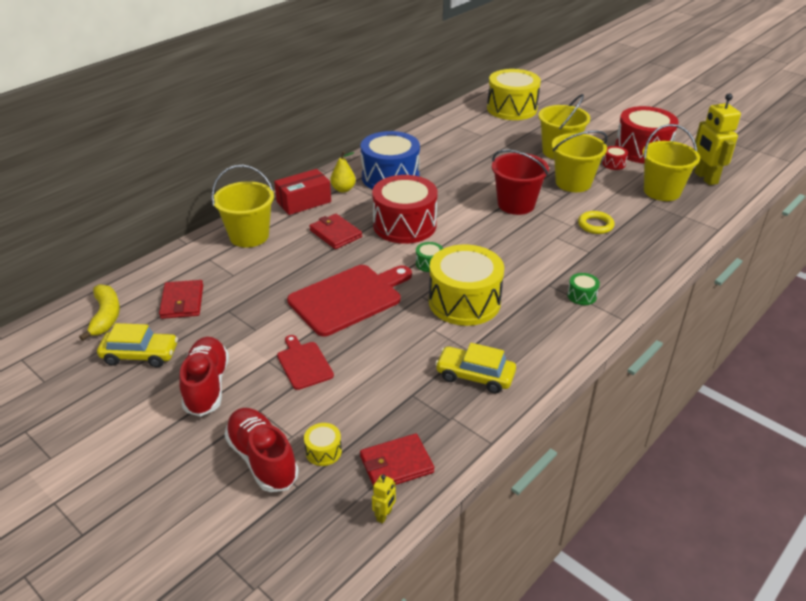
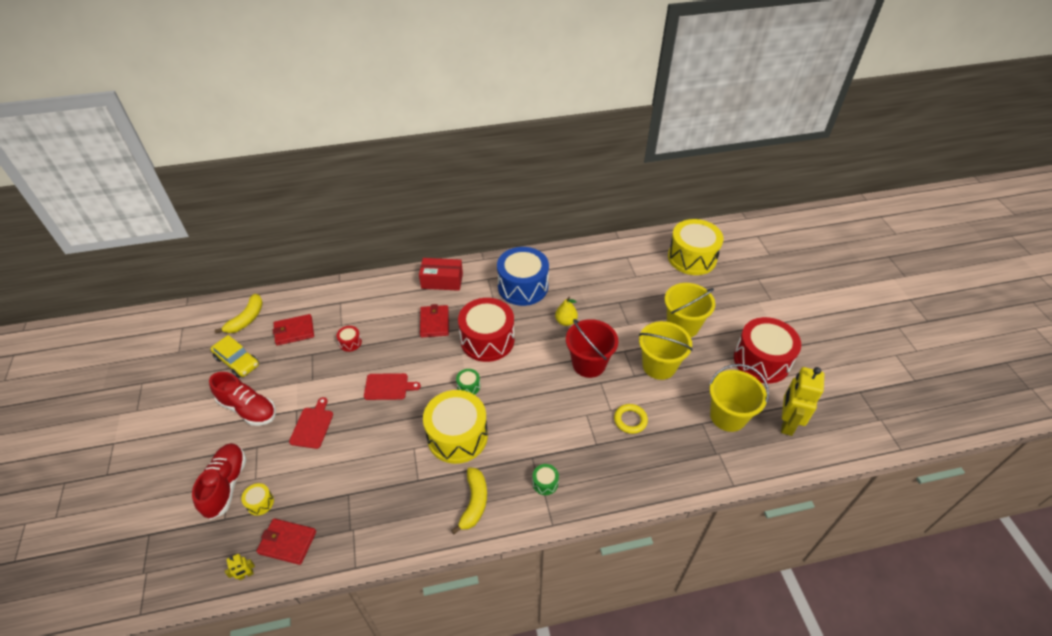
camera: 35 degrees right, 10 degrees up
(182, 302) = (294, 331): red wallet -> red wallet turned 45 degrees clockwise
(207, 386) = (248, 408): red shoe -> red shoe turned 90 degrees clockwise
(249, 236) = (380, 295): yellow bucket -> none
(343, 189) = (479, 282): yellow pear -> yellow pear (565, 321)
(348, 298) = (388, 386): red cutting board -> red cutting board, size x0.53
(475, 376) = (400, 505): yellow car -> none
(540, 338) = (474, 502): none -> yellow banana
(613, 164) = (717, 363): red drum -> red drum (350, 342)

